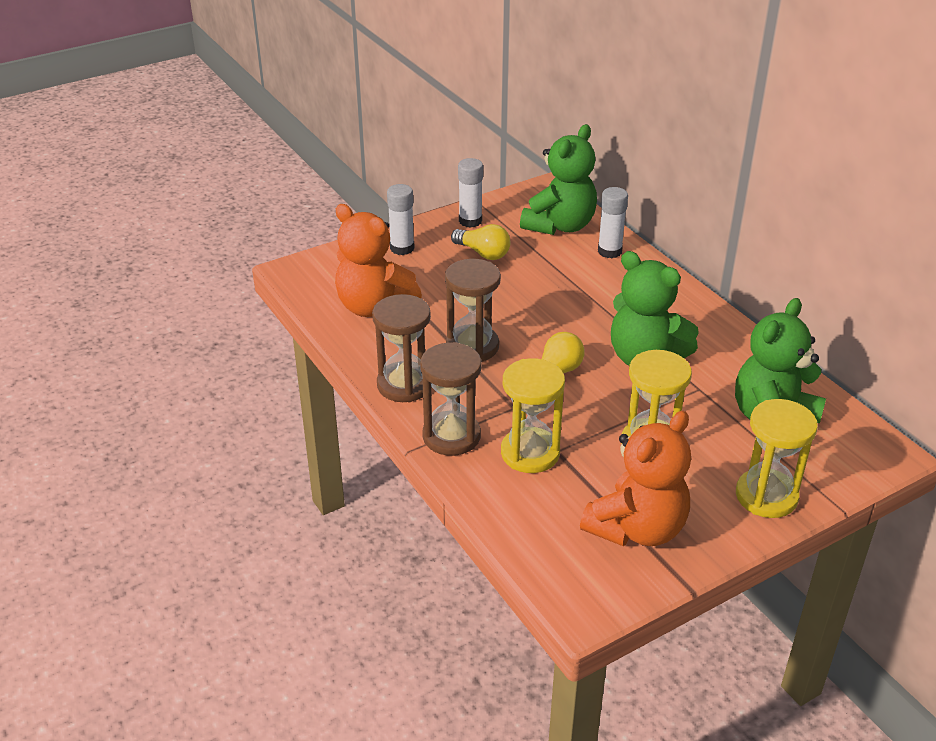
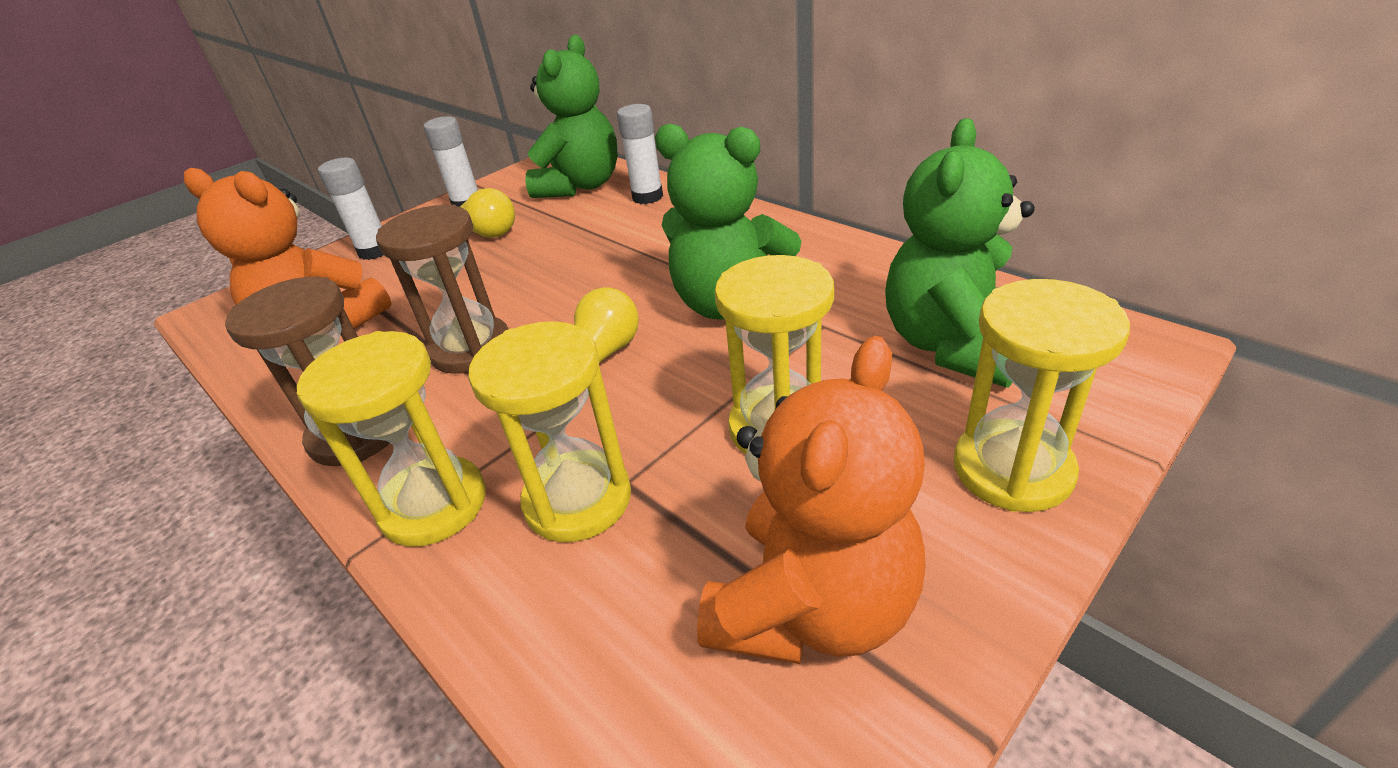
camera: 10 degrees left, 0 degrees up
(451, 436) = (434, 505): brown hourglass -> yellow hourglass

